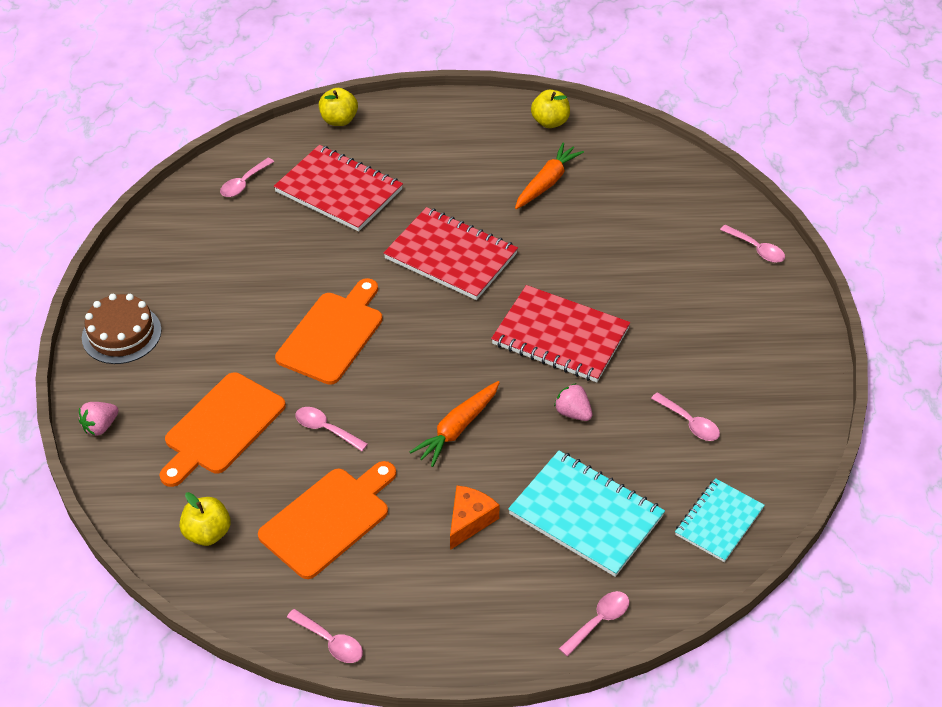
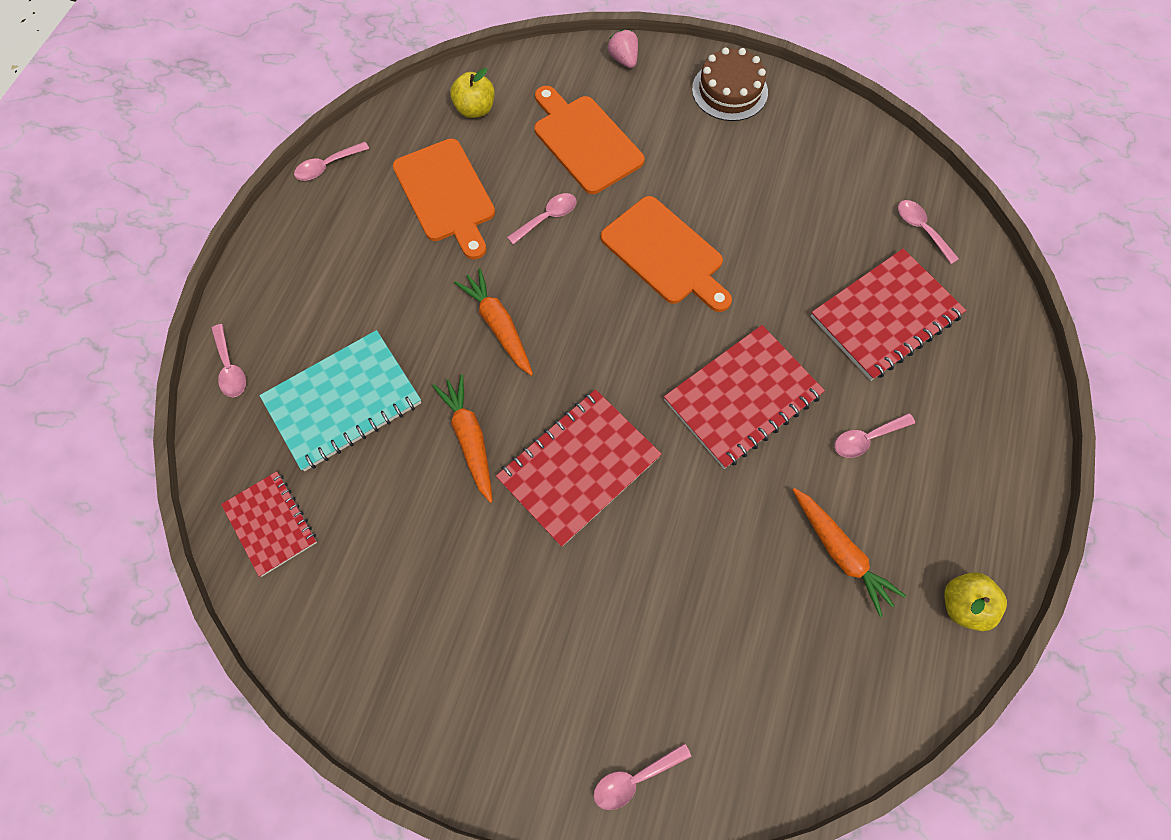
camera: 110 degrees right, 20 degrees up
(339, 120) = (1016, 350): yellow apple -> none
(469, 520) = (389, 301): orange cheese -> none
(573, 413) = (470, 439): pink strawberry -> orange carrot
(689, 423) = (402, 553): pink spoon -> pink spoon (866, 438)
(719, 521) = (271, 524): turquoise notebook -> red notebook

